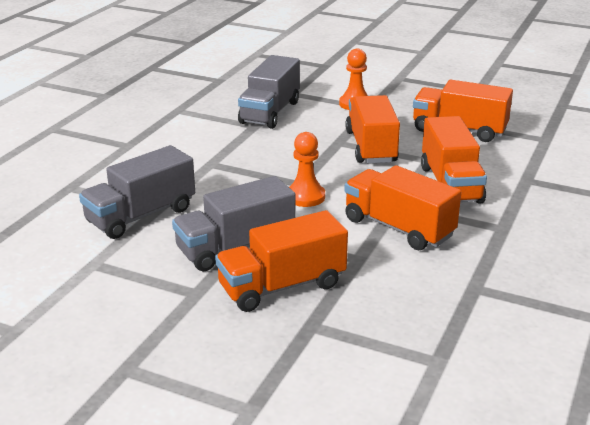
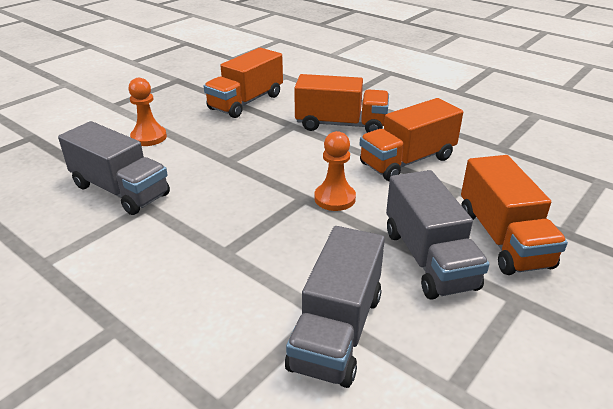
camera: 75 degrees left, 5 degrees up
(141, 216) = (336, 330): grey truck -> grey truck turned 45 degrees clockwise
(371, 147) = (250, 146): orange truck -> none

